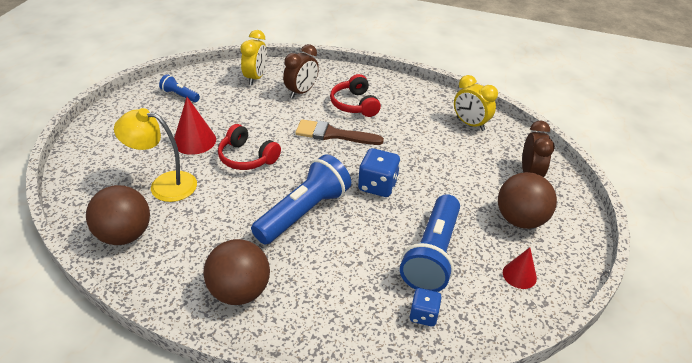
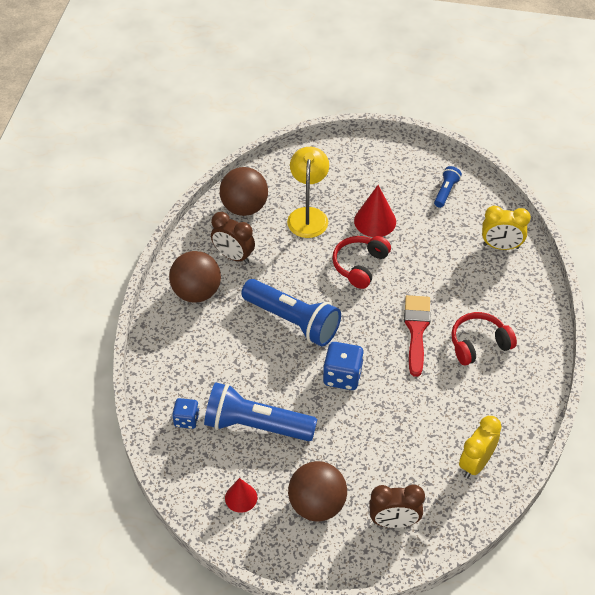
camera: 85 degrees right, 10 degrees up
(301, 92) = (487, 291): brown clock -> brown clock (233, 256)
(333, 134) = (416, 330): brown brush -> red brush

